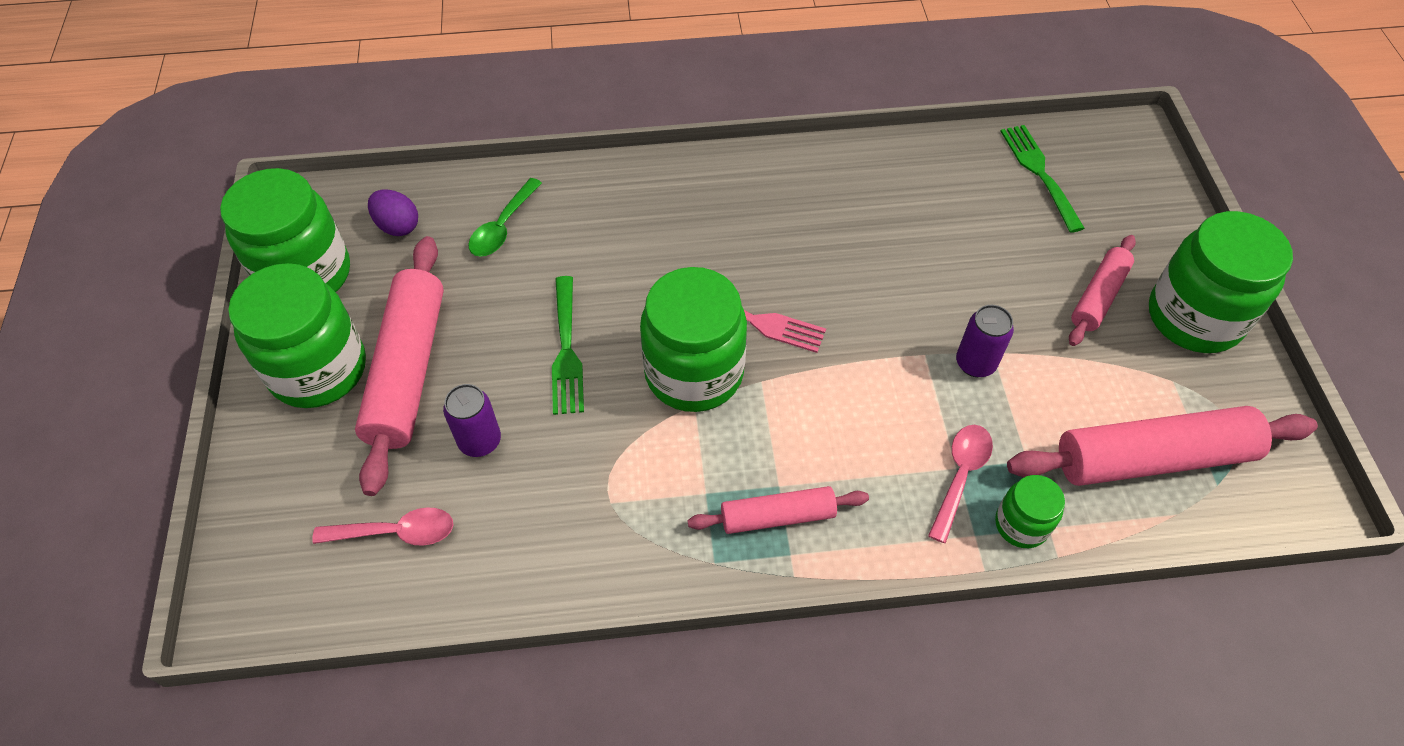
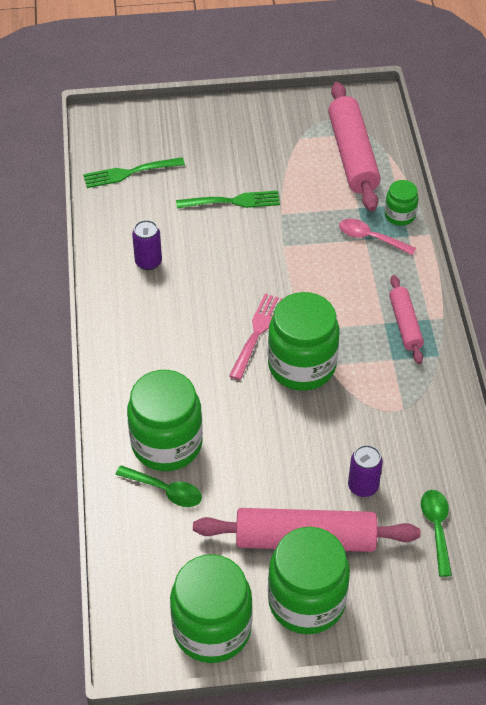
camera: 90 degrees left, 5 degrees down
(396, 532) = (436, 528): pink spoon -> green spoon
(398, 226) = (161, 567): purple egg -> none
(566, 350) = (285, 440): green fork -> green fork (233, 201)
(975, 363) = (289, 223): purple can -> purple can (148, 262)
(1098, 296) = (237, 160): pink rolling pin -> none
(1194, 317) = (253, 121): green jar -> green jar (167, 444)

